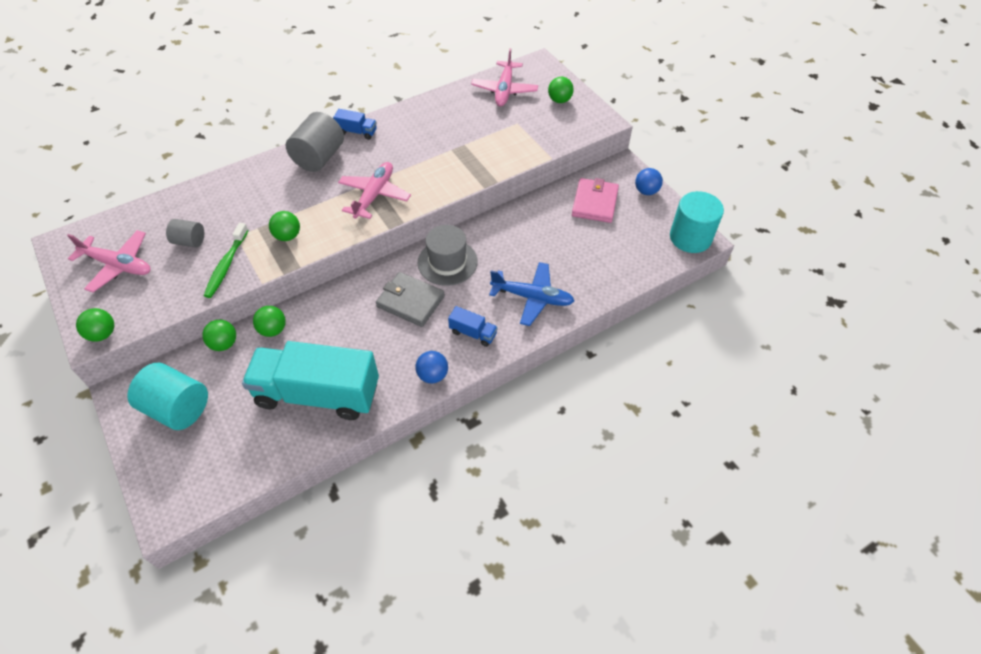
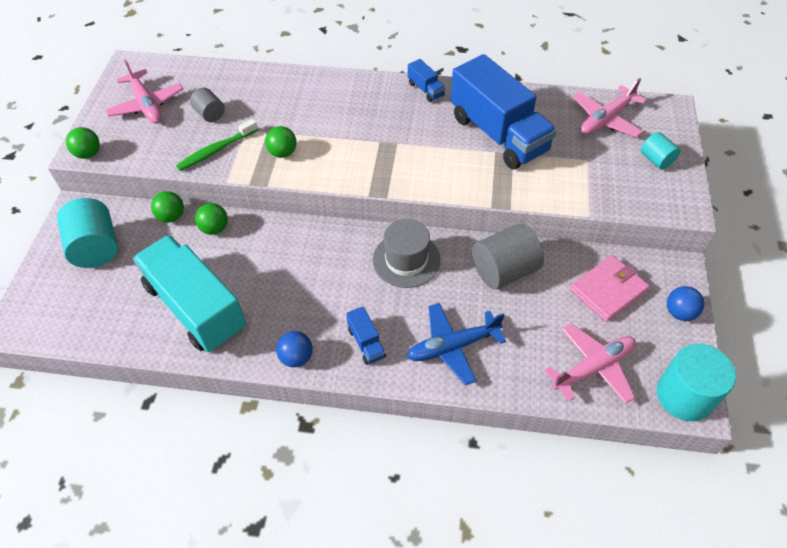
camera: 40 degrees right, 0 degrees up
(319, 157) = (372, 96): grey cylinder -> grey cylinder (504, 270)
(374, 195) = (385, 157): pink plane -> pink plane (593, 367)
(410, 301) = (341, 276): grey wallet -> none
(441, 136) = (498, 134): none -> blue truck
(532, 298) = (452, 347): blue plane -> blue plane turned 105 degrees clockwise
(559, 100) = (656, 160): green ball -> turquoise cylinder

